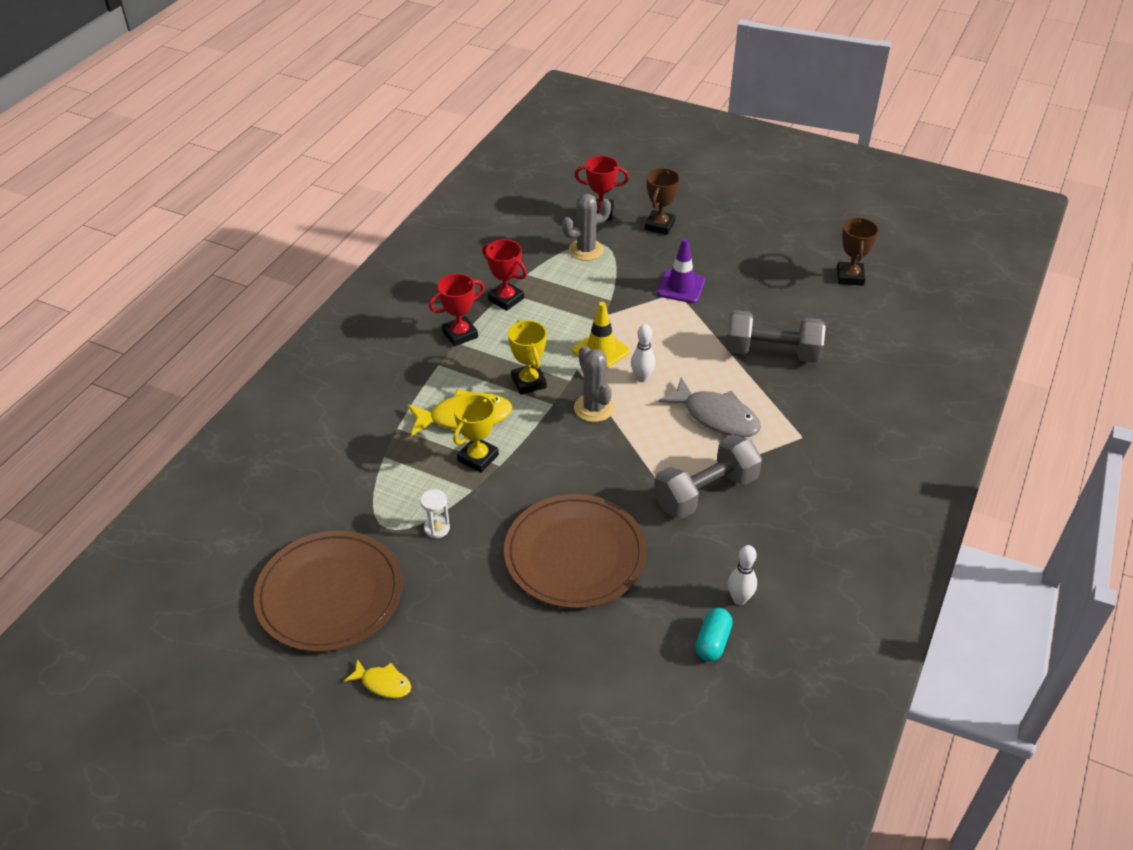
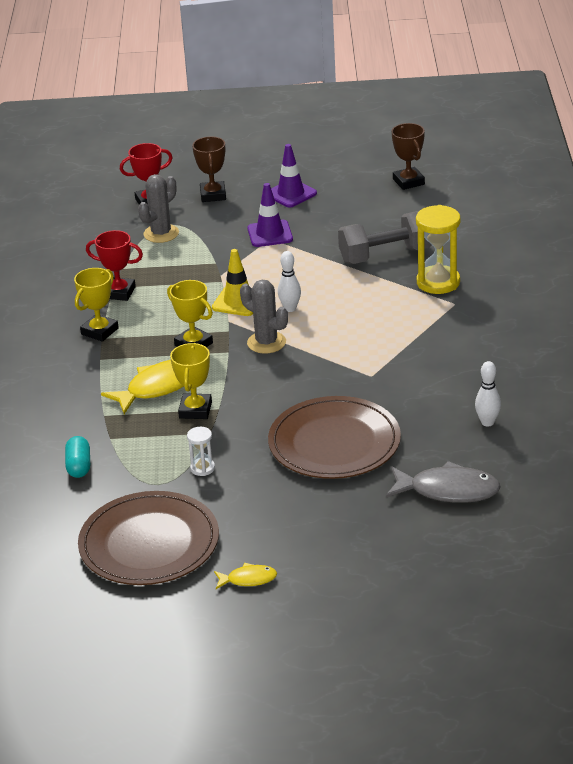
camera: 25 degrees left, 10 degrees down
(460, 334) = (100, 331): red trophy -> yellow trophy
(705, 492) = (406, 366): grey dumbbell -> none
(712, 642) = (488, 455): turquoise capsule -> turquoise capsule (79, 466)
(716, 417) = (375, 314): grey fish -> grey fish (448, 490)
(730, 250) = (291, 194): none -> purple traffic cone
(802, 405) = (438, 282): none -> yellow hourglass

